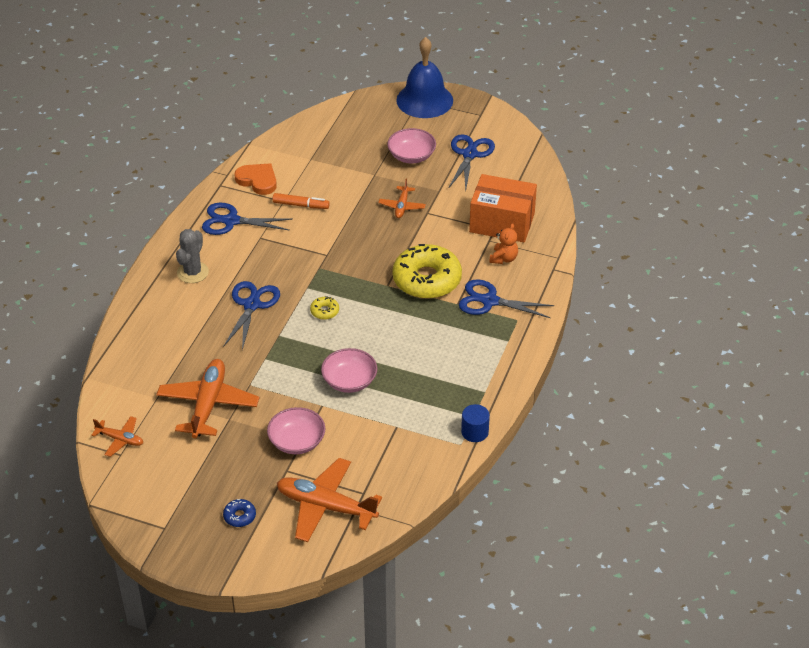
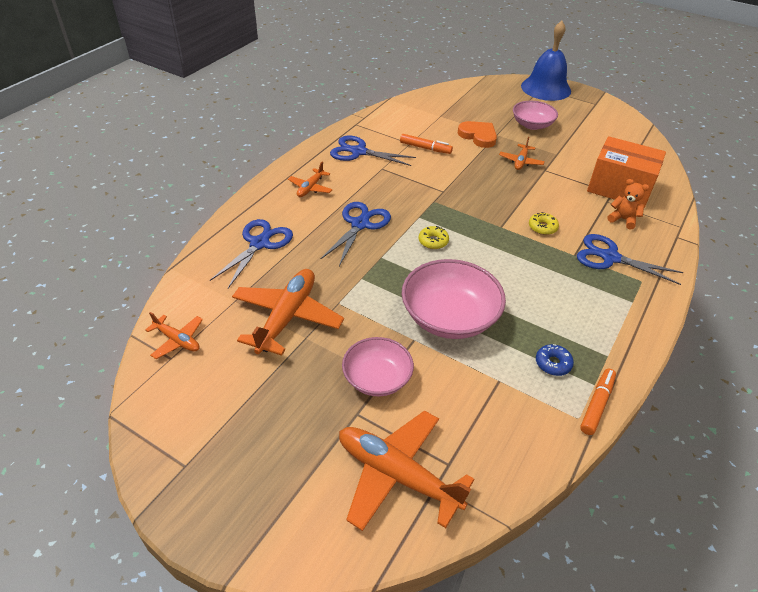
camera: 10 degrees right, 0 degrees up
(192, 272) = (310, 188): grey cactus -> orange plane
(239, 516) = (284, 467): blue donut -> blue donut (553, 363)
(257, 180) = (390, 125): orange heart -> orange heart (478, 136)
(349, 381) = (449, 317): pink bowl -> pink bowl, size x1.57
(427, 280) = (542, 227): yellow donut -> yellow donut, size x0.41
(469, 154) = (586, 130): blue scissors -> blue scissors (259, 243)
(474, 432) = (596, 405): blue cylinder -> orange marker
(503, 258) = (623, 219): orange teddy bear -> orange teddy bear turned 90 degrees counterclockwise

